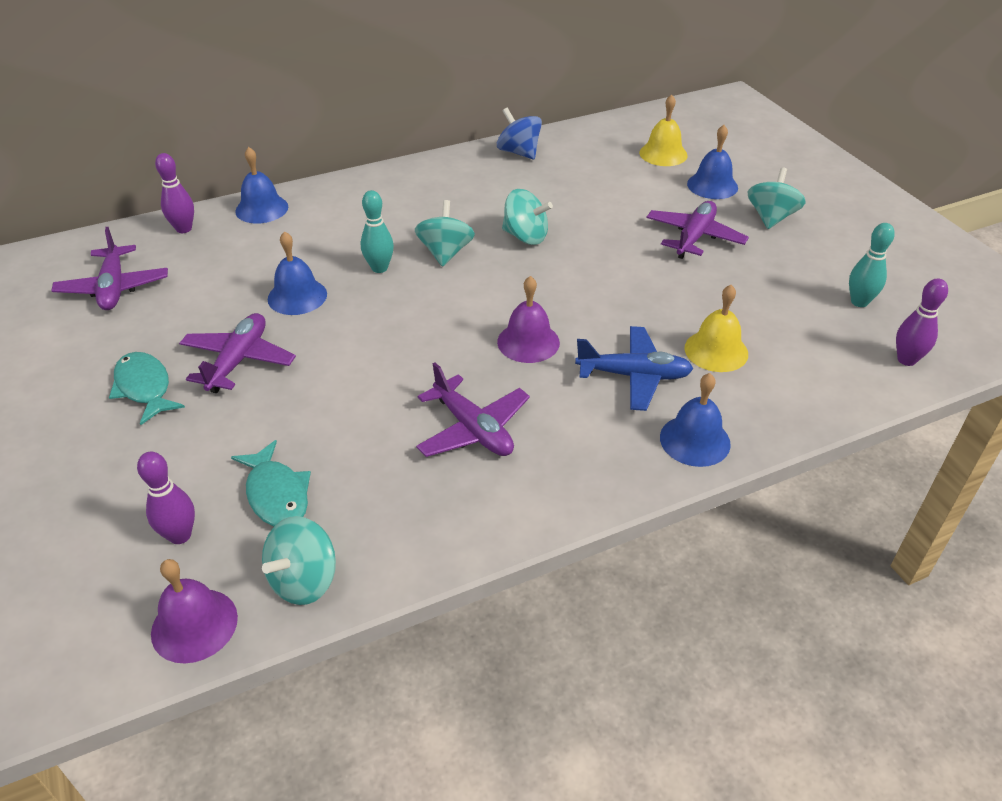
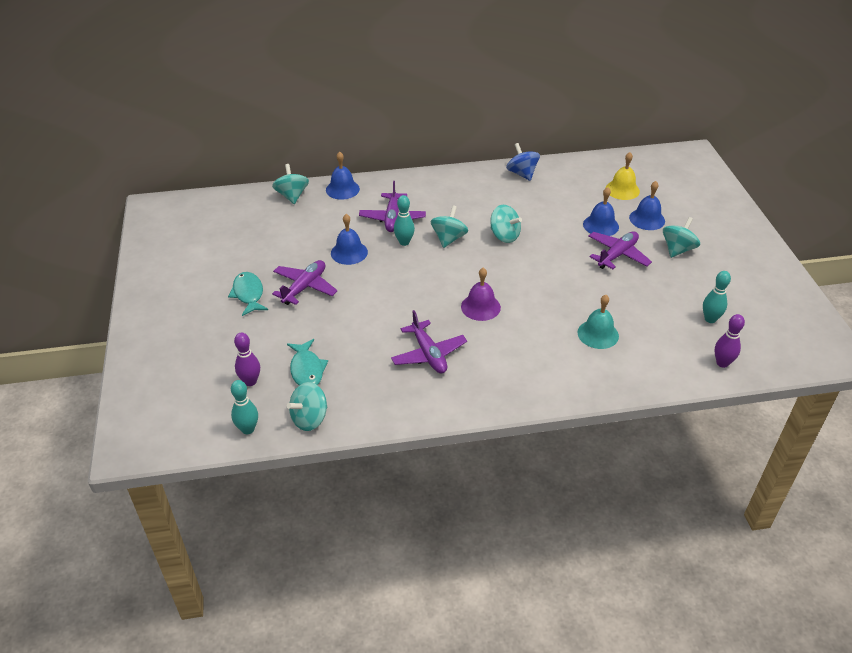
camera: 15 degrees right, 0 degrees up
(114, 288) = (243, 228): purple plane -> purple plane (392, 218)
(184, 229) = (292, 196): purple bowling pin -> turquoise spinning top
(194, 625) = (248, 429): purple bell -> turquoise bowling pin
(634, 376) = (538, 340): blue plane -> none
(695, 440) = (559, 386): blue bell -> blue bell (600, 225)
(716, 350) = (598, 334): yellow bell -> turquoise bell

